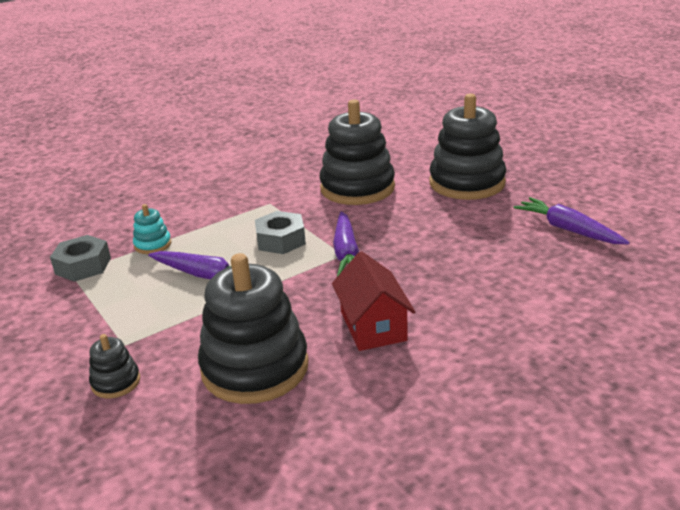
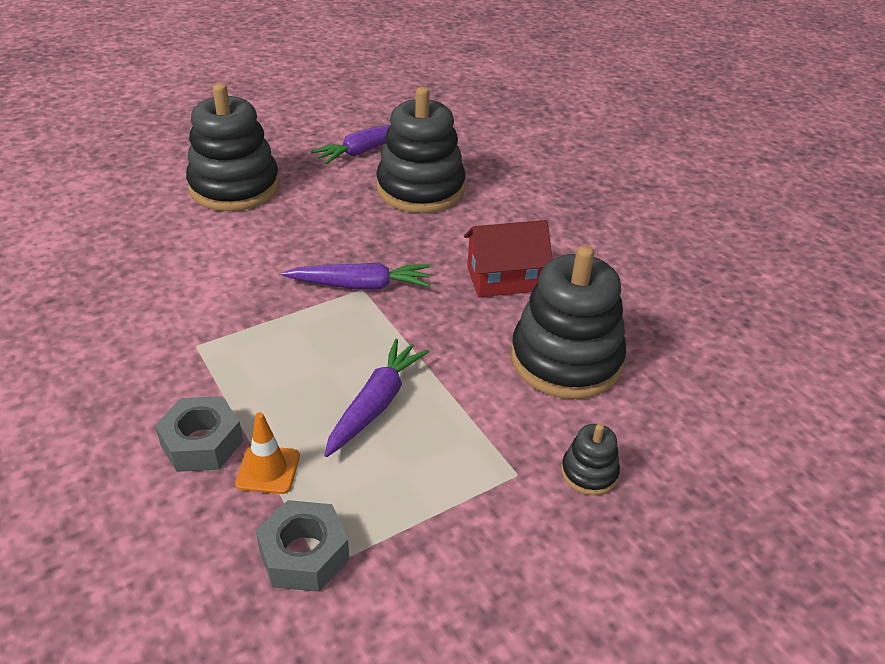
camera: 90 degrees left, 10 degrees up
(153, 245) = (268, 470): turquoise stacking toy -> orange traffic cone
(280, 240) = (309, 336): grey nut -> grey nut (202, 443)
(357, 188) = (198, 265): black stacking toy -> black stacking toy (420, 189)

